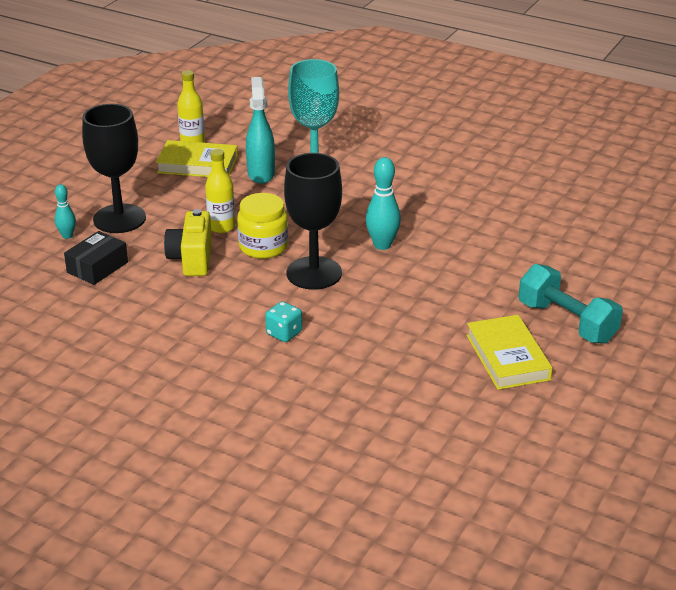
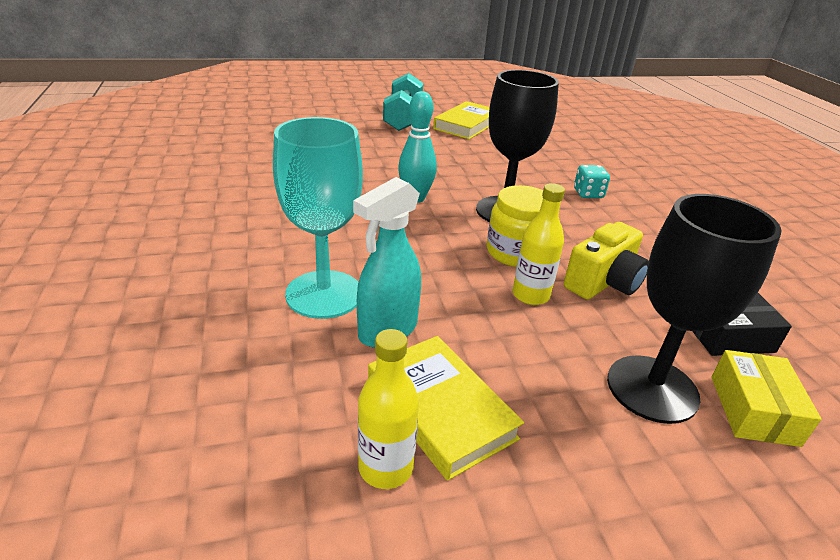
camera: 135 degrees left, 0 degrees up
(67, 236) = (753, 410): turquoise bowling pin -> yellow box

